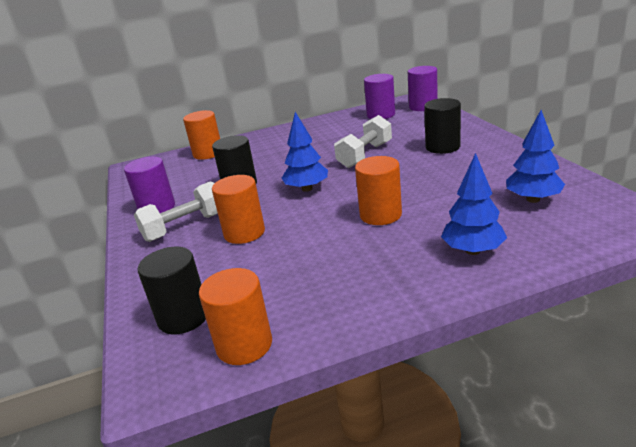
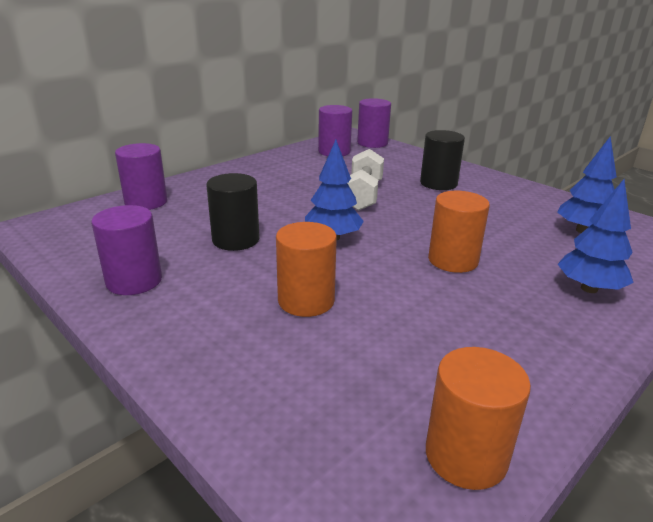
camera: 30 degrees left, 0 degrees up
(183, 317) = (337, 435): black cylinder -> none
(185, 227) = (208, 303): white dumbbell -> none
(208, 153) = (146, 202): orange cylinder -> purple cylinder

